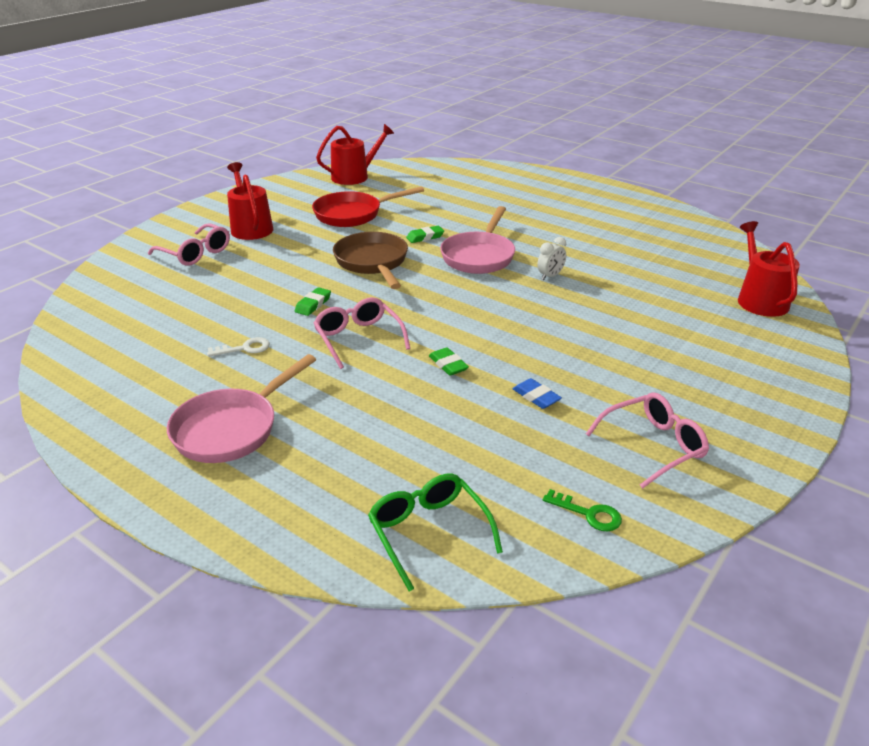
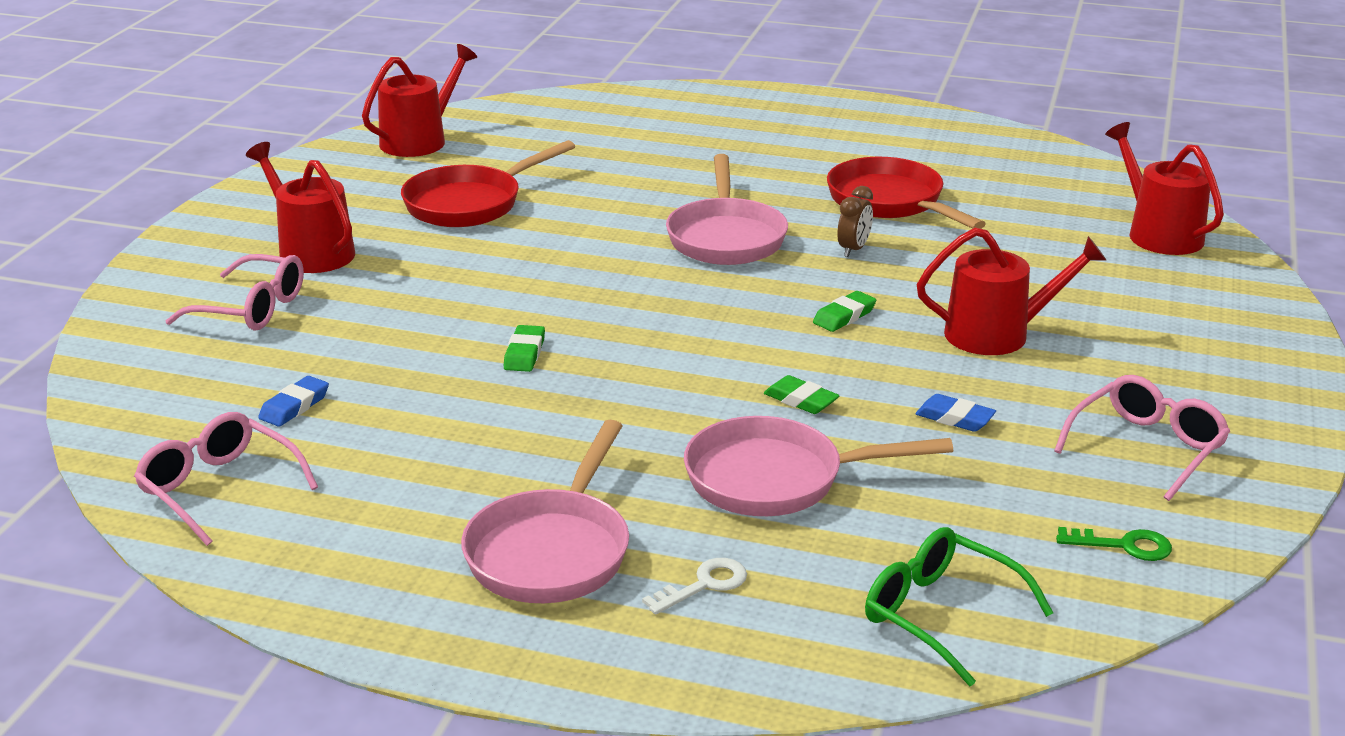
camera: 20 degrees left, 5 degrees down
(170, 311) = (294, 406): none -> blue eraser
(244, 348) = (471, 437): white key -> white key (704, 585)
(358, 339) = (639, 390): pink glasses -> pink glasses (219, 489)
(372, 262) = (567, 274): brown pan -> none
(395, 413) = (776, 479): none -> pink pan
(425, 237) = (618, 221): green eraser -> green eraser (844, 316)
(550, 276) = (853, 249): white clock -> brown clock
(594, 251) = (890, 202): none -> red pan
(603, 346) = (997, 334): none -> red watering can

